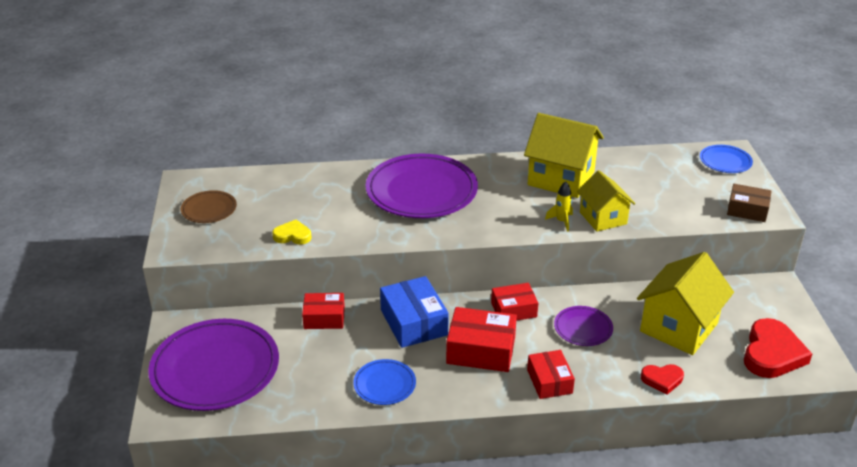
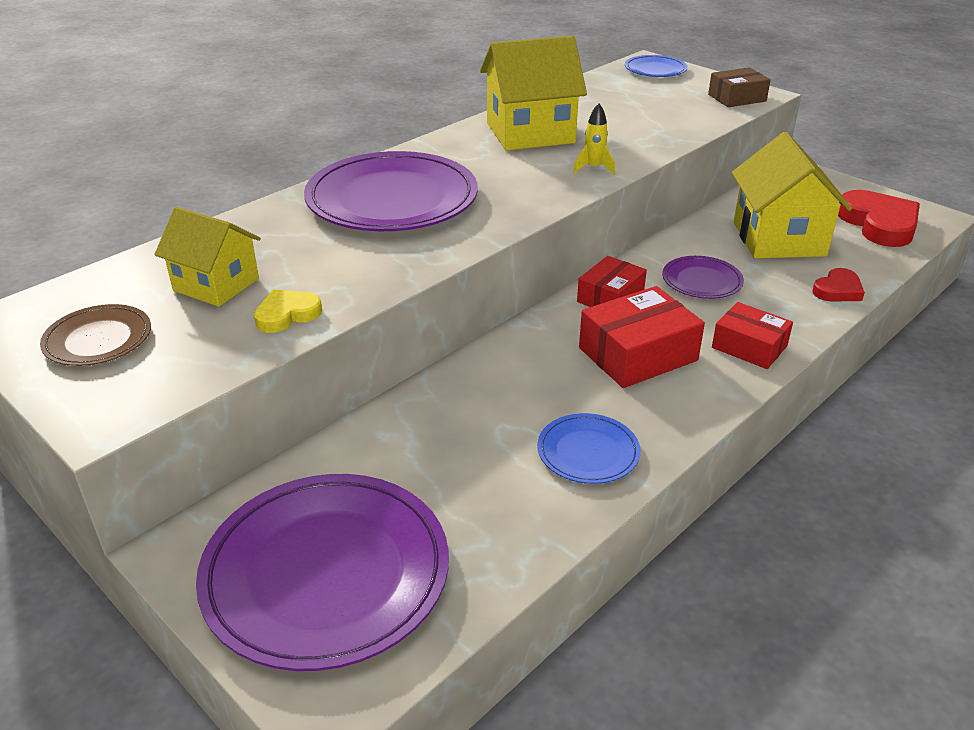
camera: 40 degrees left, 0 degrees up
(324, 318) = (401, 418): red box -> none
(414, 322) = (522, 365): blue box -> none
(603, 218) = (628, 150): yellow house -> yellow house (216, 284)

